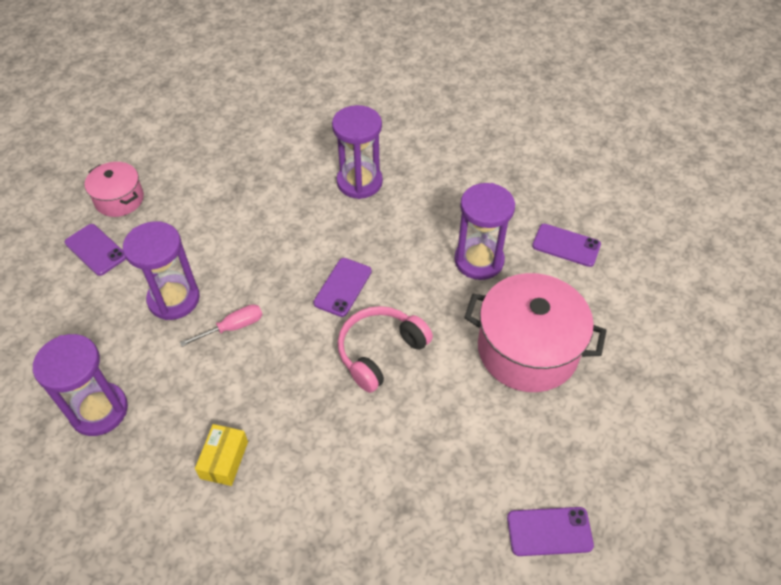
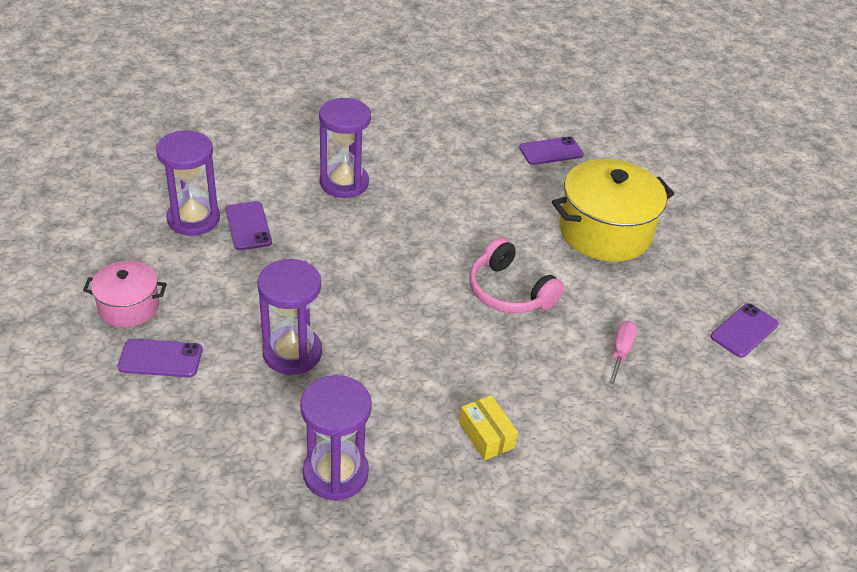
camera: 45 degrees left, 10 degrees down
(233, 327) = (373, 343): pink screwdriver -> pink screwdriver (620, 353)
(343, 287) = (426, 264): purple phone -> purple phone (248, 226)
(380, 352) = (509, 291): pink headphones -> pink headphones turned 45 degrees counterclockwise
(479, 260) = (504, 192): purple hourglass -> purple hourglass (193, 219)
(527, 349) = (605, 231): pink pot -> yellow pot

